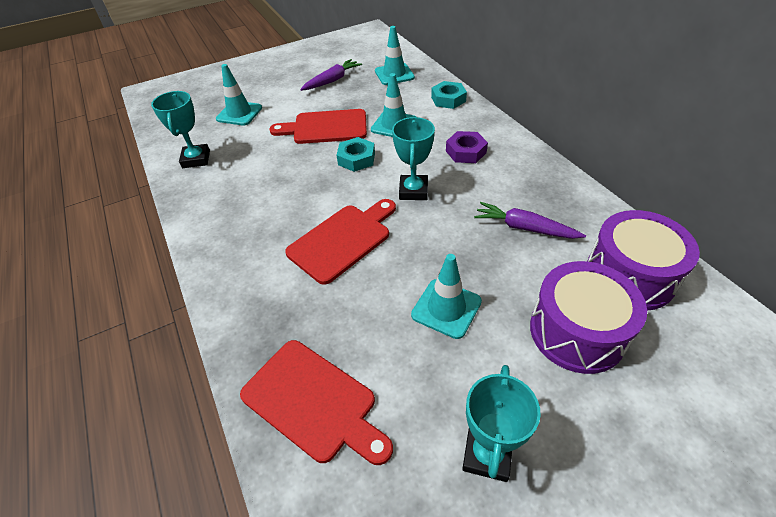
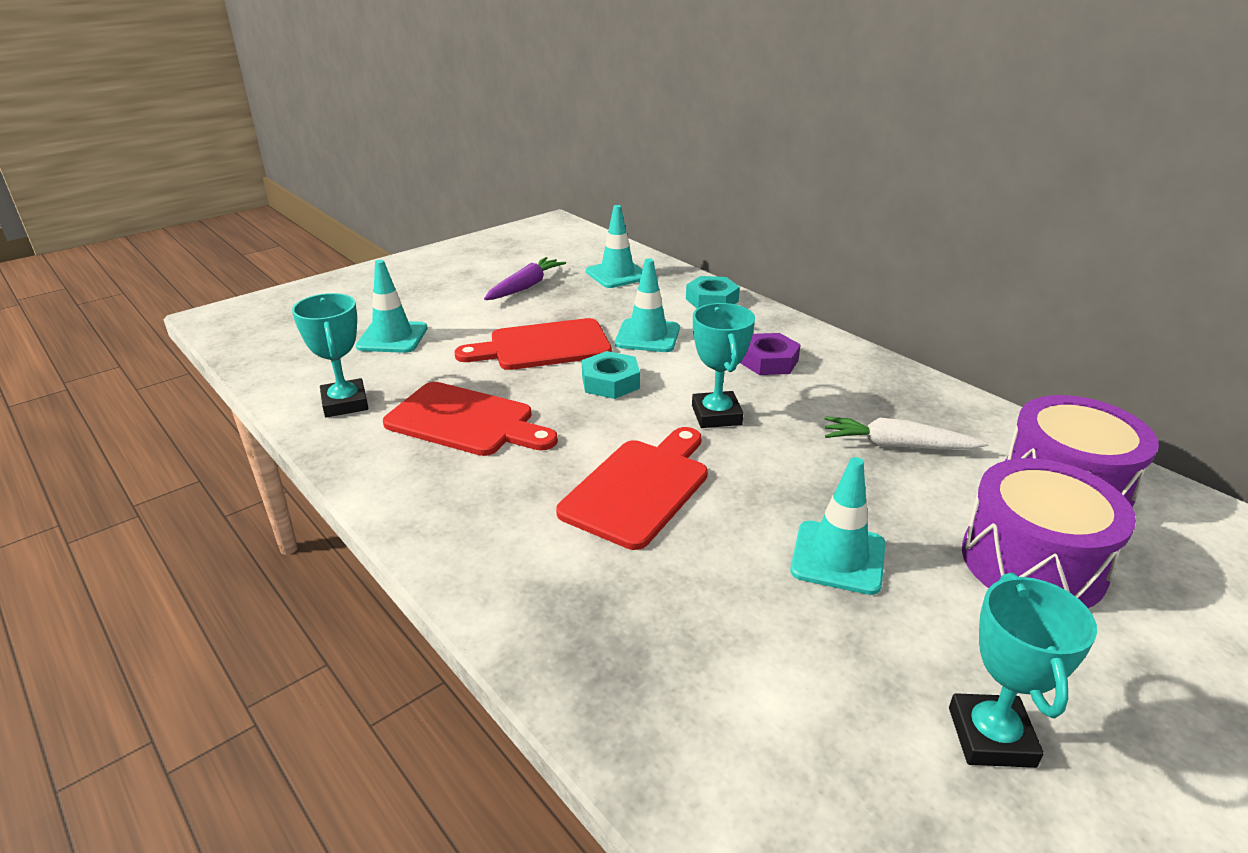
camera: 15 degrees left, 15 degrees down
(313, 402) = (697, 712): red cutting board -> red cutting board (465, 421)
(524, 228) = (897, 446): purple carrot -> white carrot

